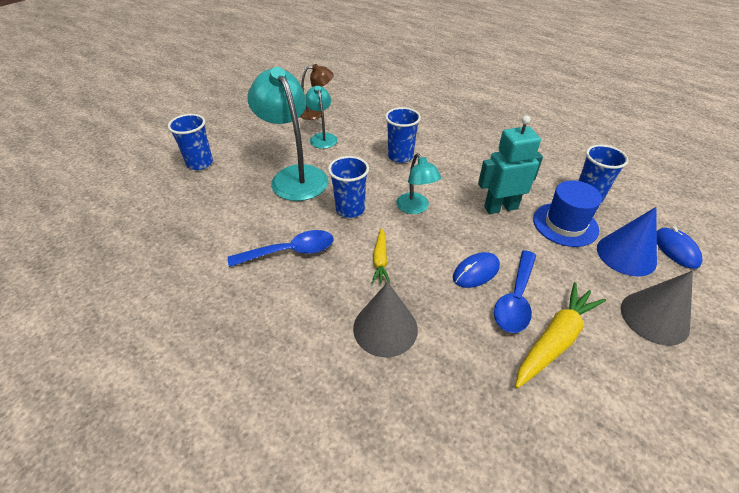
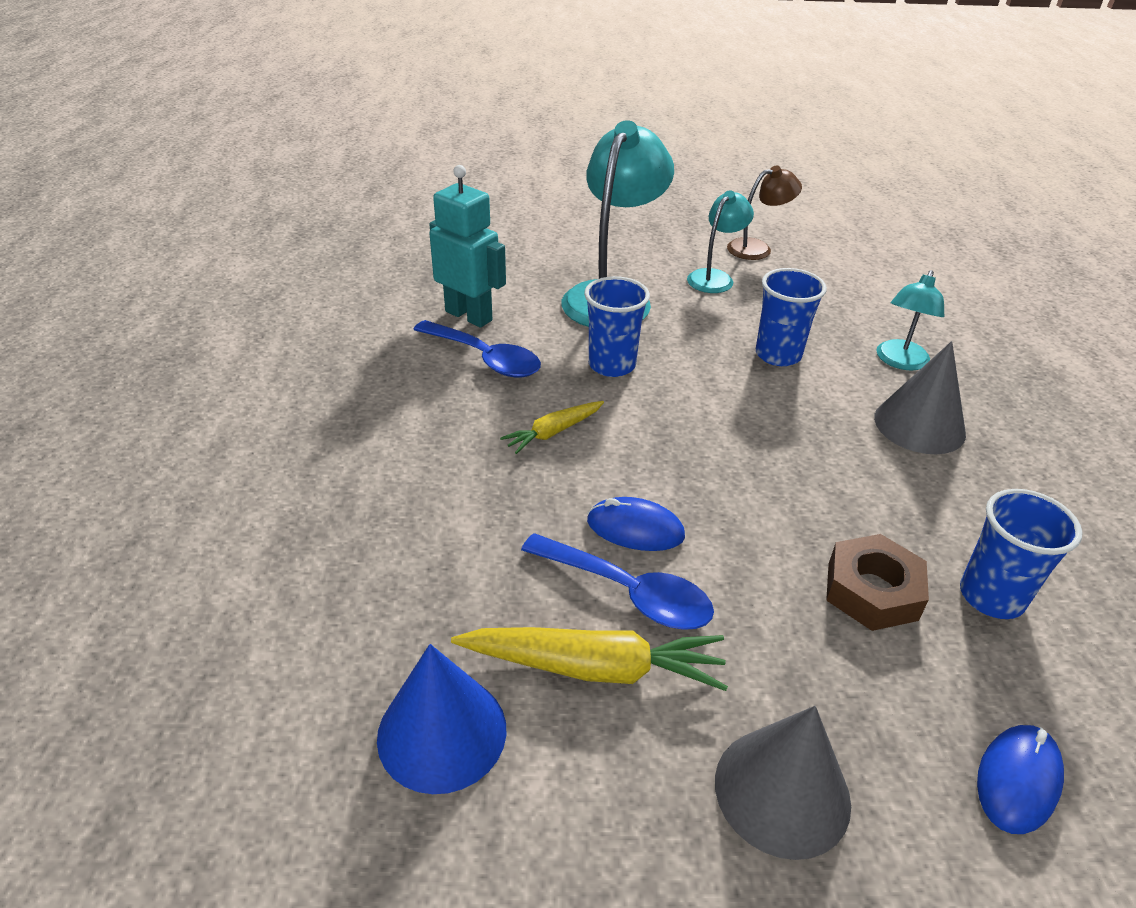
camera: 50 degrees right, 5 degrees down
(200, 163) = (542, 228): blue cup -> none
(316, 113) = (757, 248): brown lamp -> brown lamp turned 60 degrees counterclockwise
(385, 328) = (447, 488): grey cone -> grey cone (919, 425)
(415, 208) = (689, 417): turquoise lamp -> turquoise lamp (899, 362)
(500, 207) = (808, 499): turquoise robot -> turquoise robot (469, 315)
(515, 299) = (628, 592): blue spoon -> blue spoon turned 135 degrees counterclockwise
(565, 224) = (872, 591): blue hat -> brown nut
(626, 255) = (900, 702): blue cone -> blue cone (442, 732)

